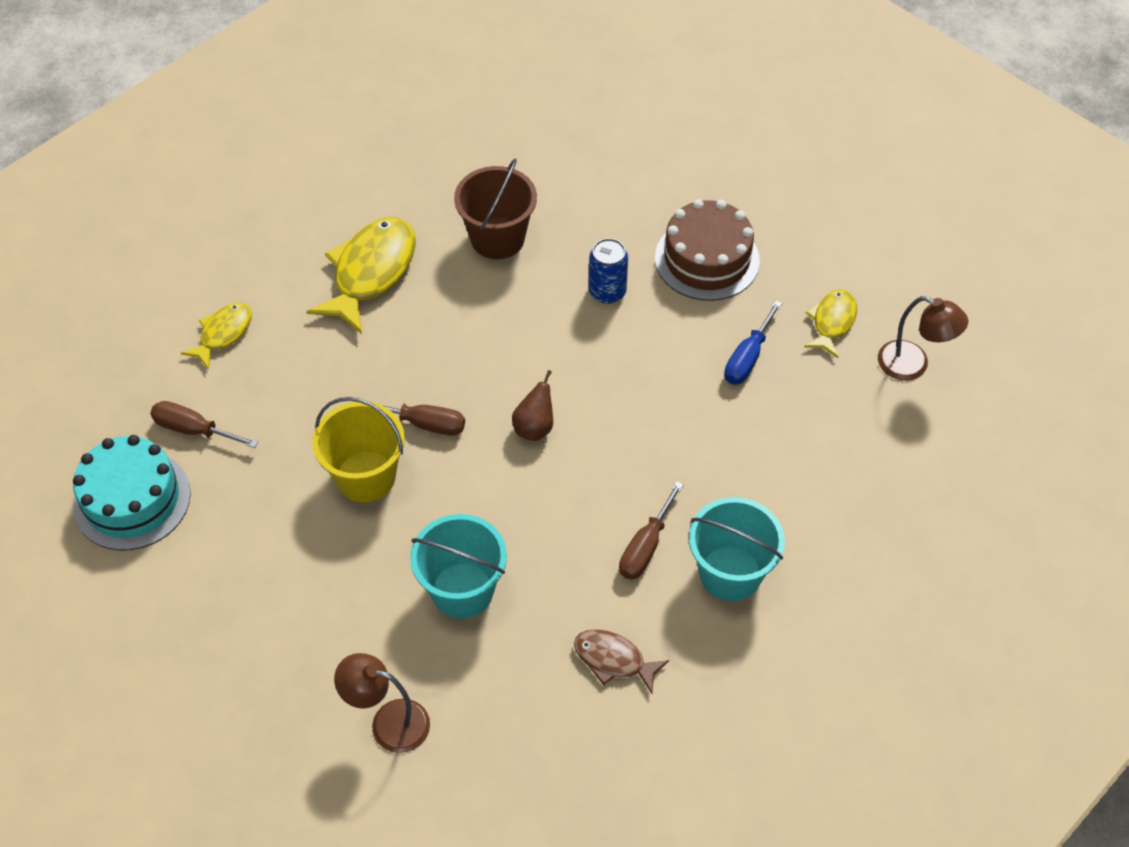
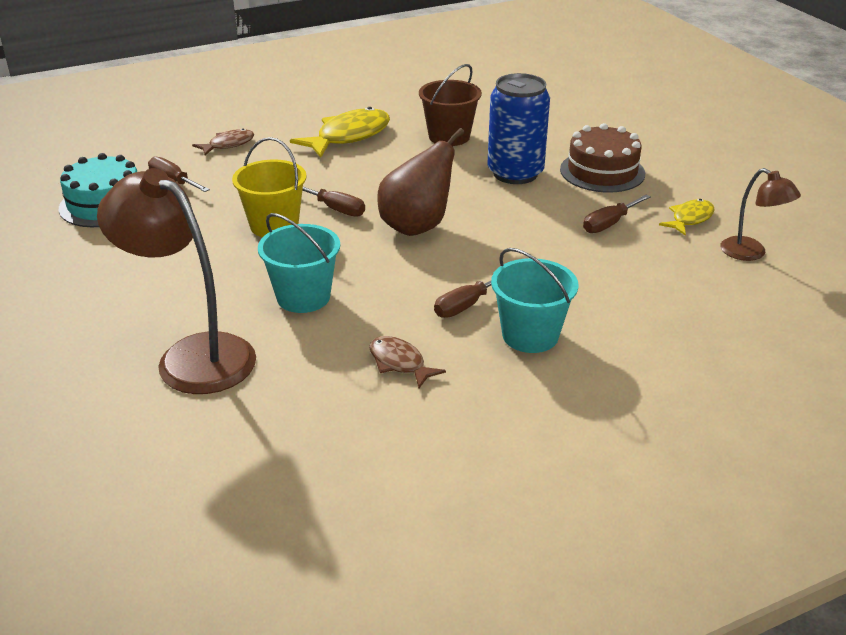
camera: 20 degrees right, 20 degrees down
(223, 334) = (228, 144): yellow fish -> brown fish
(388, 722) = (192, 355): brown lamp -> brown lamp, size x1.87
(534, 427) = (417, 226): brown pear -> brown pear, size x2.04
(607, 292) = (515, 173): blue can -> blue can, size x1.88
(747, 358) = (609, 224): blue screwdriver -> brown screwdriver

